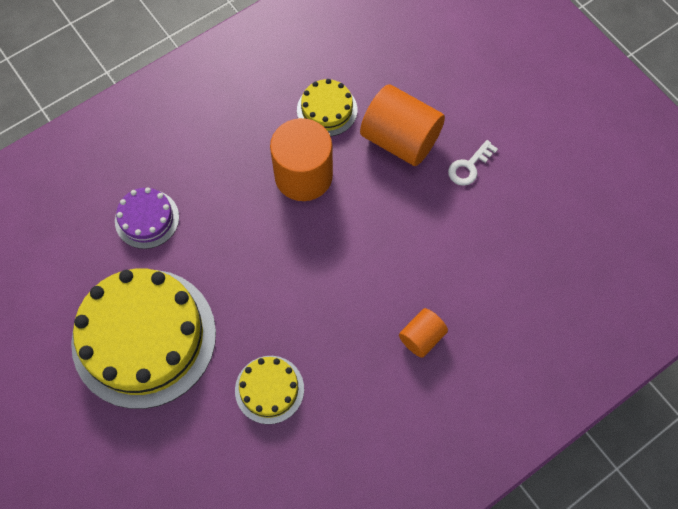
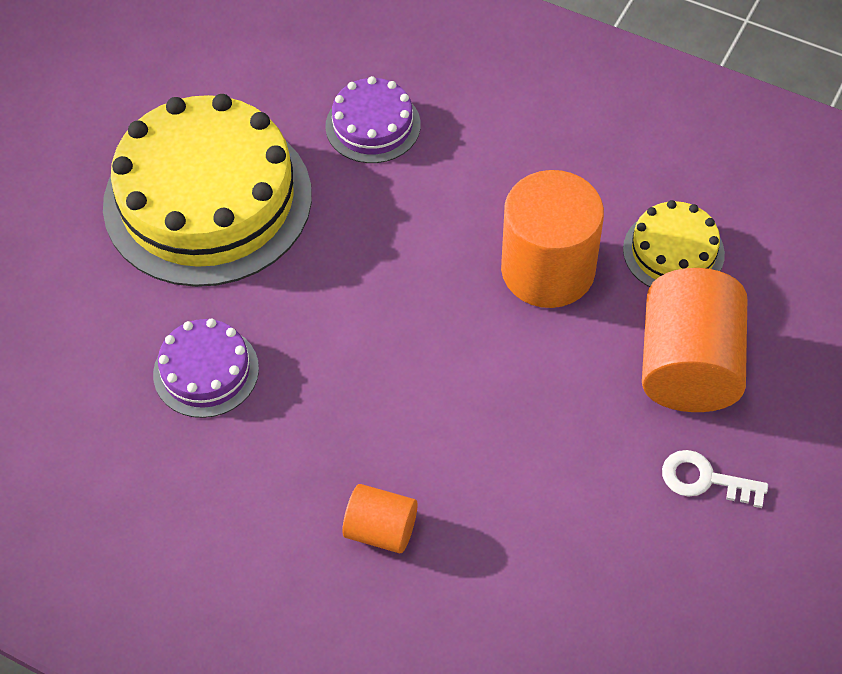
camera: 65 degrees right, 10 degrees down
(269, 389) = (206, 371): yellow cake -> purple cake

